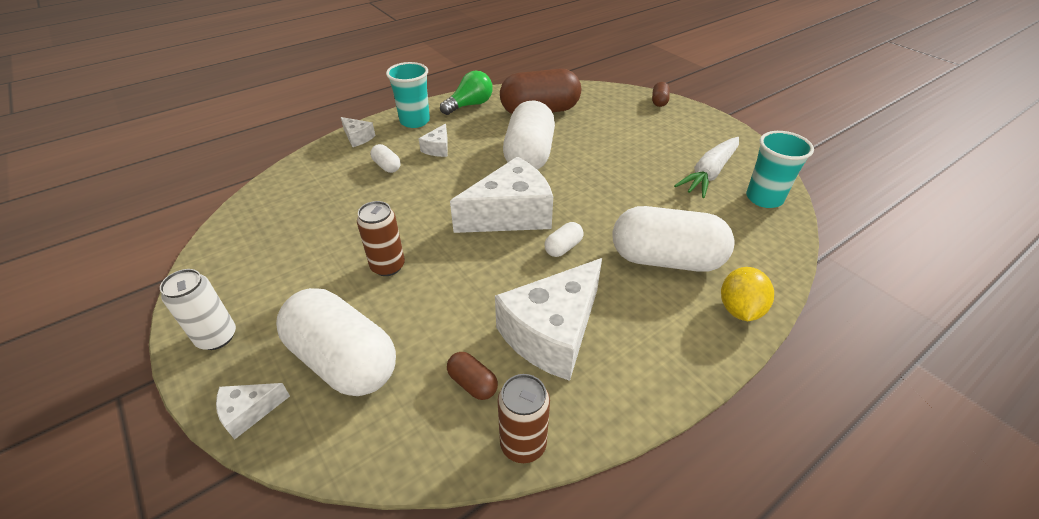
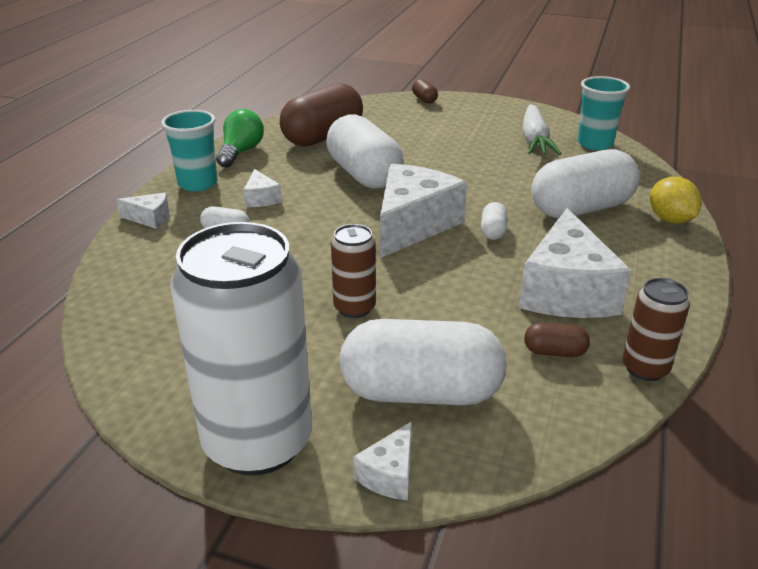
camera: 35 degrees left, 10 degrees down
(217, 337) = (257, 442): white can -> white can, size x2.09

